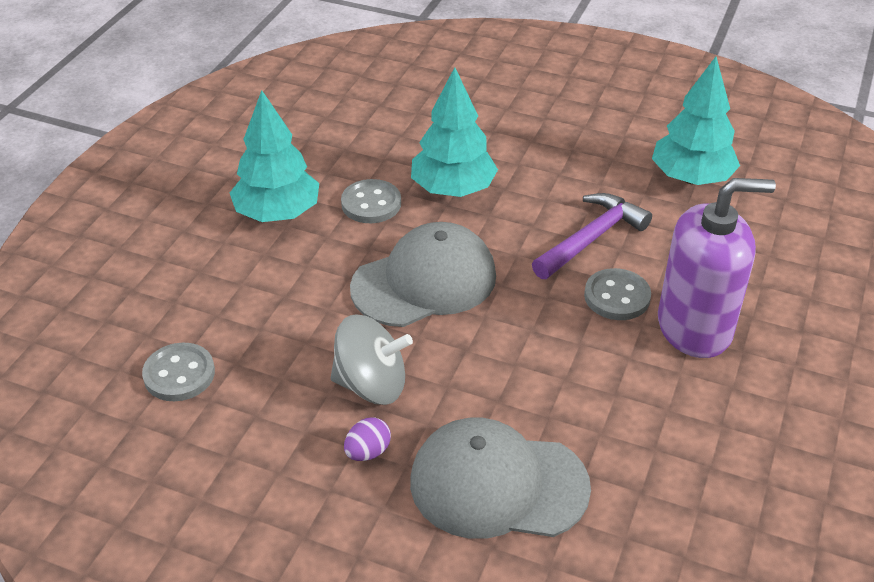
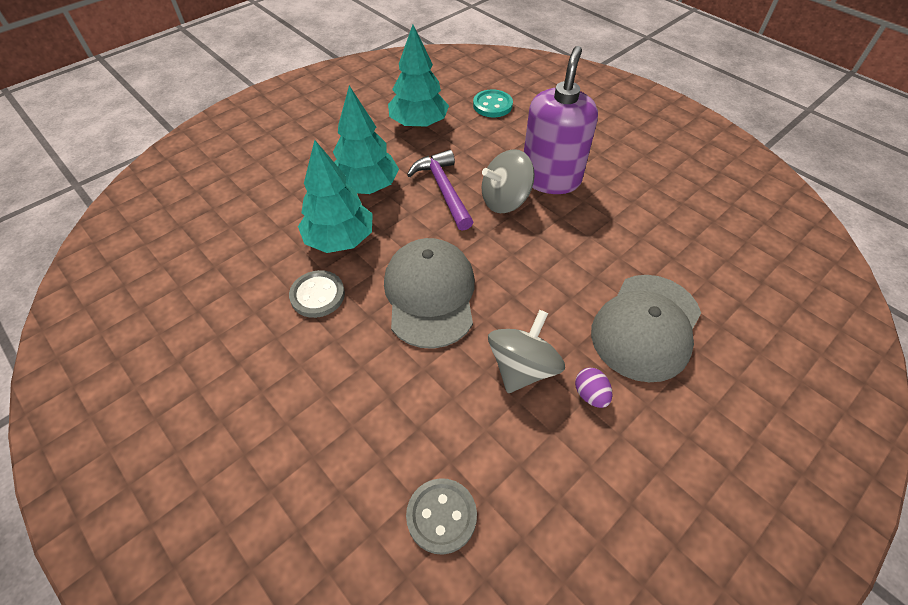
camera: 65 degrees left, 10 degrees up
(277, 214) = (280, 366): turquoise tree -> turquoise tree (366, 186)
(617, 297) = (505, 200): grey button -> grey spinning top
(795, 229) = (492, 105): none -> turquoise button

